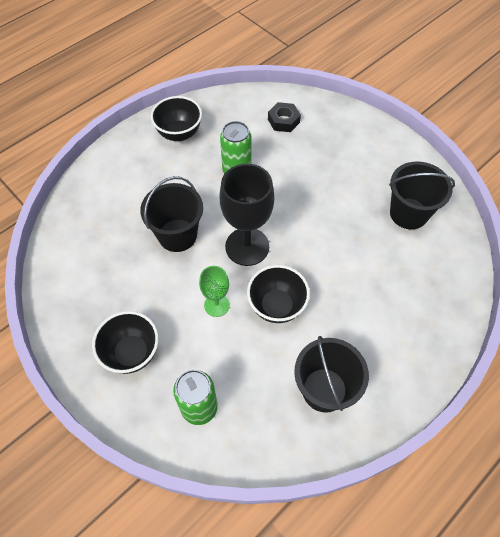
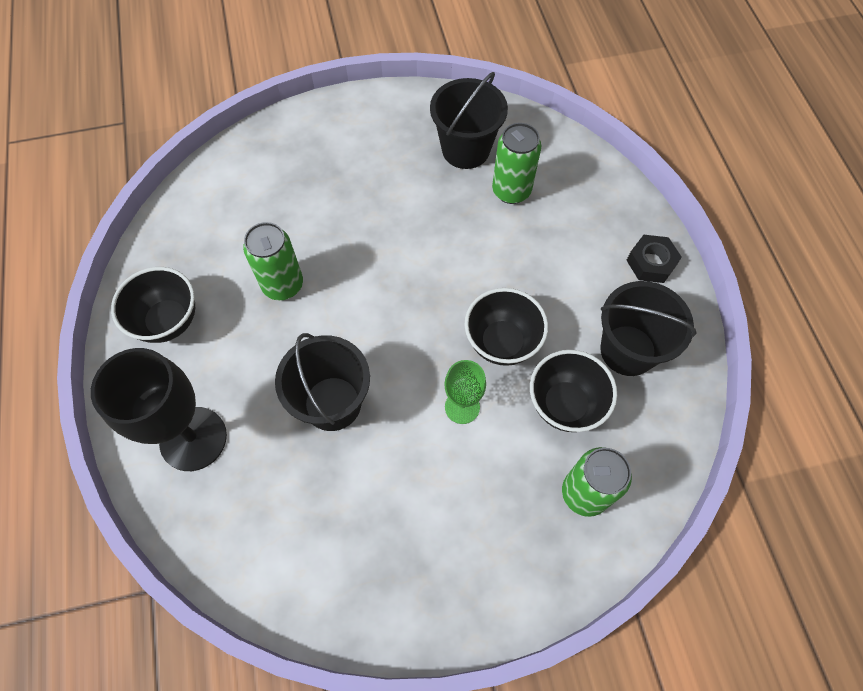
camera: 60 degrees left, 5 degrees up
(132, 353) = (471, 541): black bowl -> black bowl (565, 404)
(247, 246) = (402, 331): black goblet -> black goblet (193, 438)
(283, 121) = (245, 193): black nut -> black nut (651, 263)
(397, 256) = (511, 191): none -> green can

